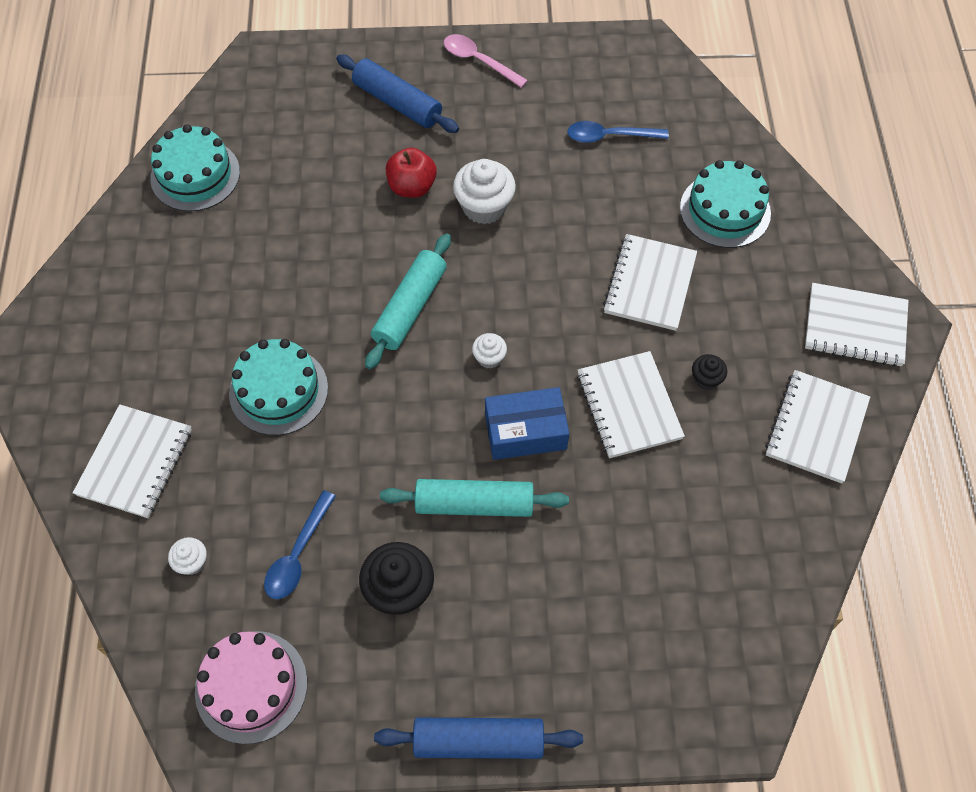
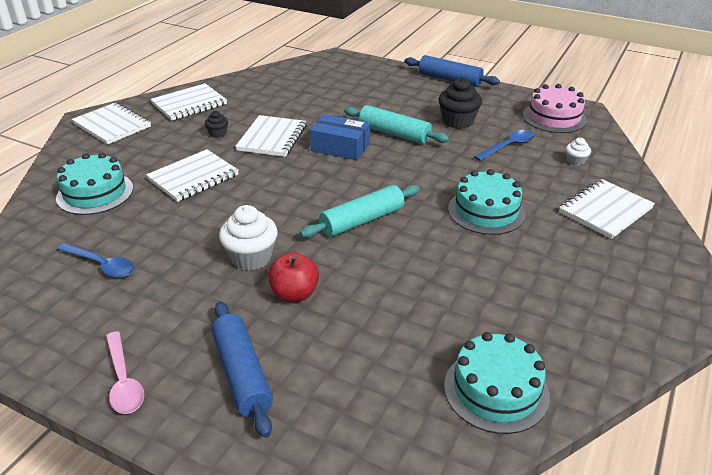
camera: 150 degrees left, 25 degrees down
(489, 358) = (331, 180): white cupcake -> none

